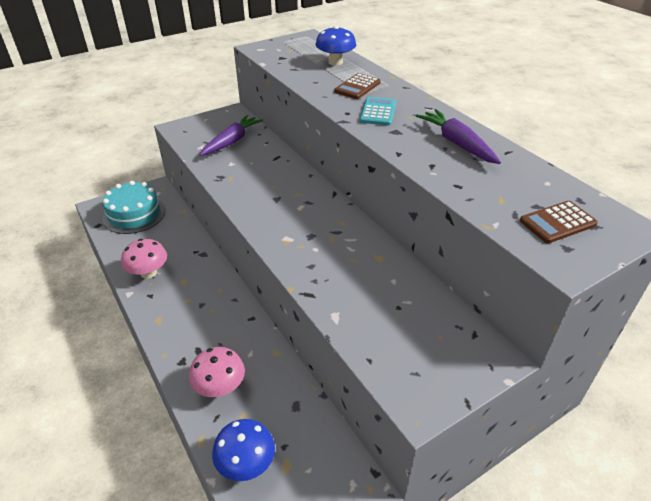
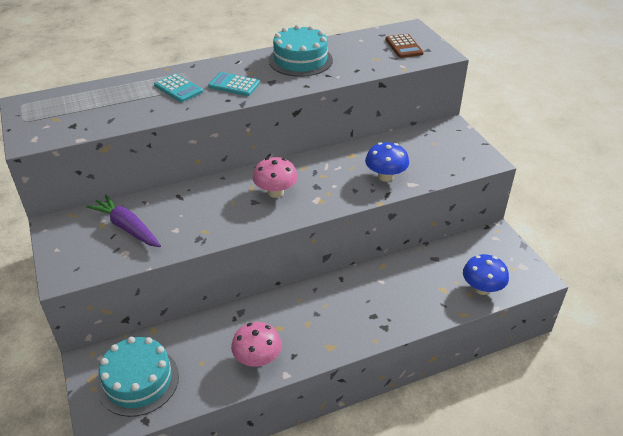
camera: 80 degrees left, 0 degrees up
(220, 387) = (414, 301): pink mushroom -> pink mushroom (275, 192)
(335, 62) = (111, 94): blue mushroom -> blue mushroom (385, 176)
(357, 87) = (178, 88): brown calculator -> turquoise calculator
(457, 143) = (300, 60): purple carrot -> turquoise cake

